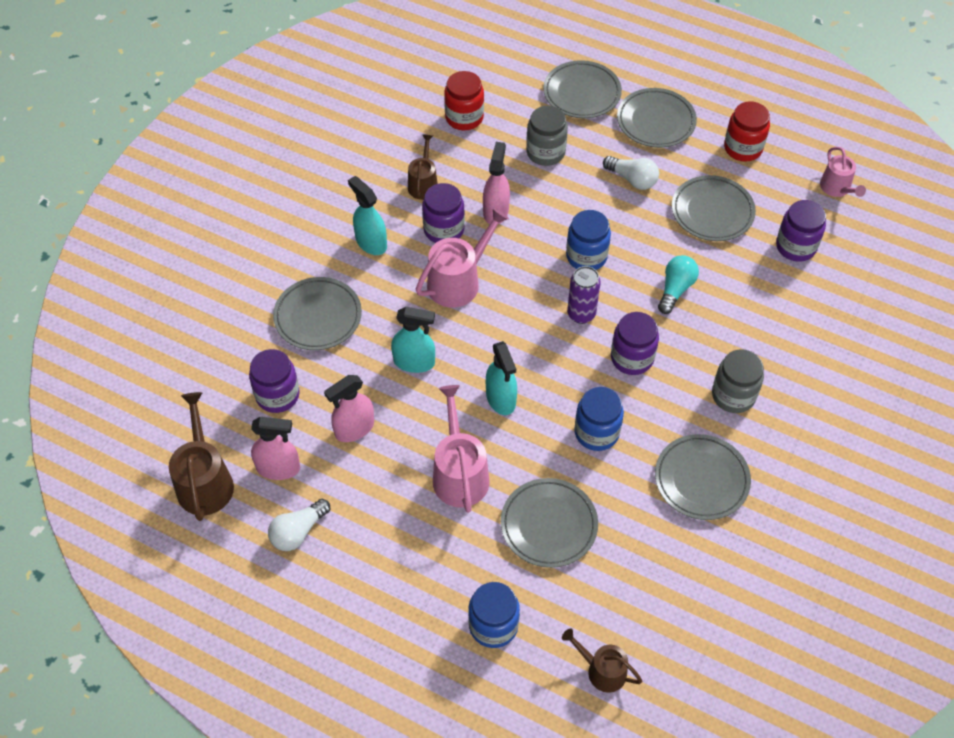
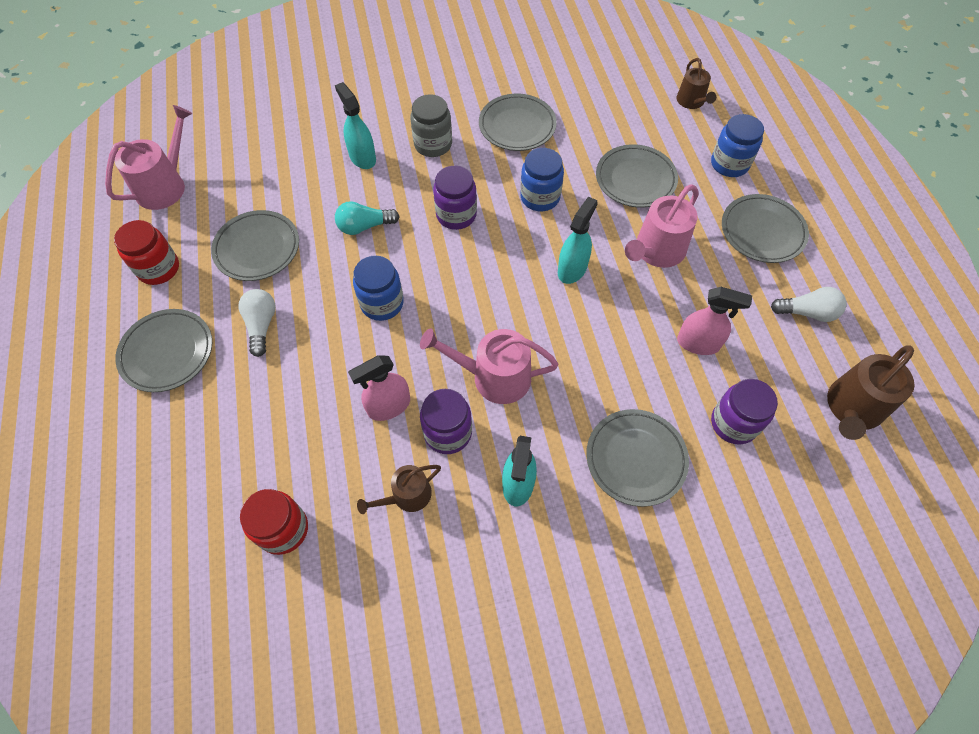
camera: 130 degrees left, 5 degrees up
(278, 468) = (783, 367): pink spray bottle -> none
(414, 362) = (601, 348): turquoise spray bottle -> turquoise spray bottle (362, 157)
(545, 152) = (278, 417): grey jar -> none
(581, 314) = (445, 270): purple can -> none
(582, 93) = (167, 441): grey plate -> grey plate (762, 232)
(796, 246) = (254, 179): purple jar -> none
(837, 188) = (165, 185): pink watering can -> pink watering can, size x1.61

